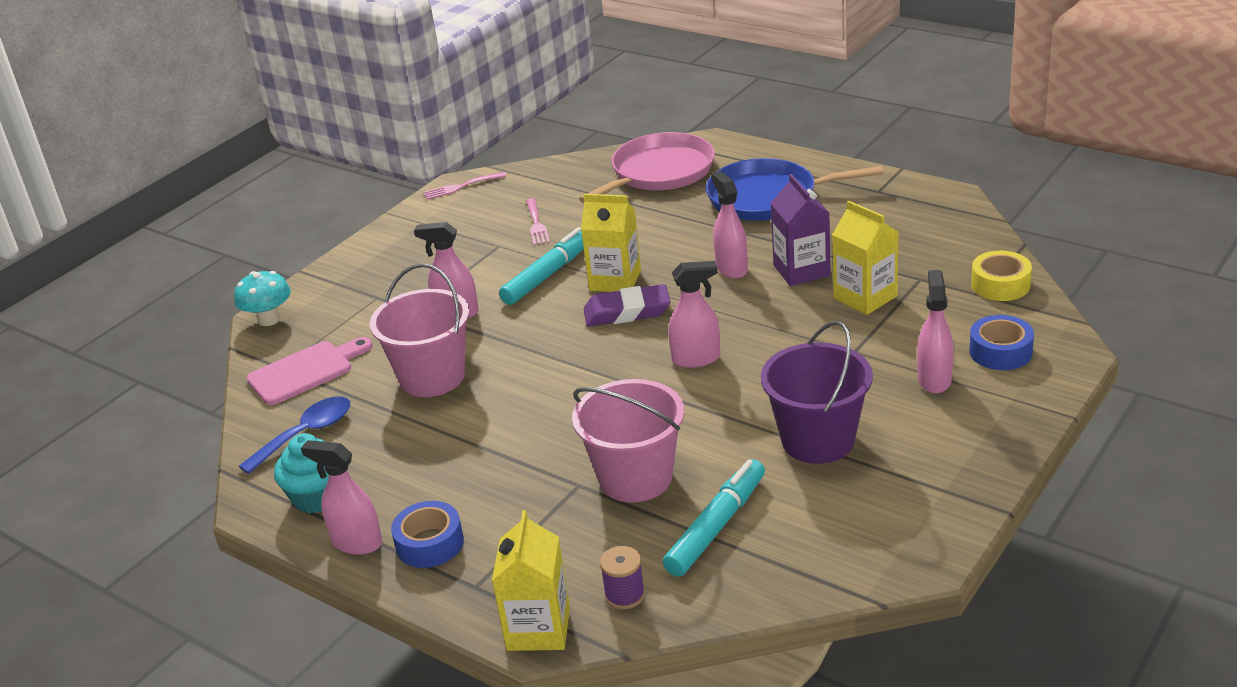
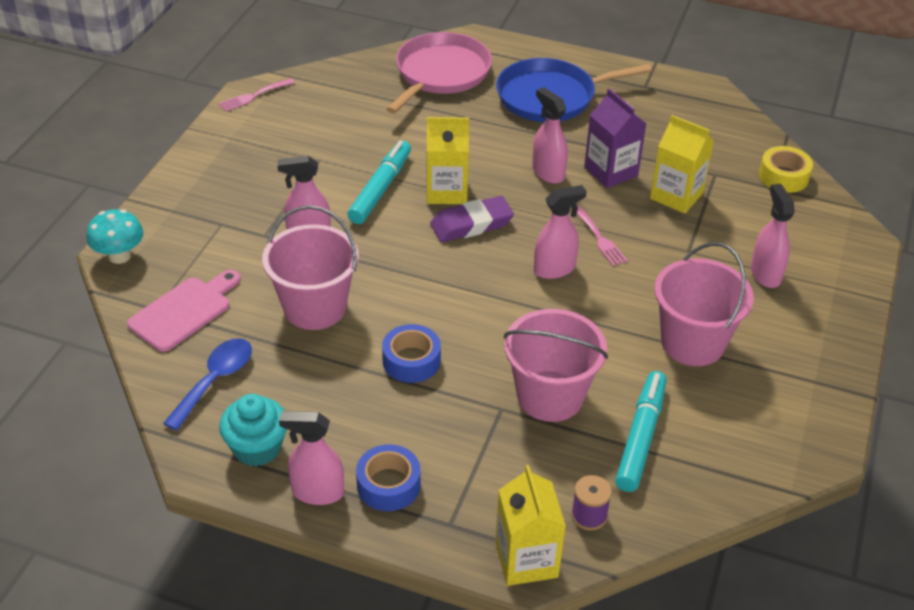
camera: 20 degrees left, 10 degrees up
(536, 223) = (346, 134): pink fork -> pink fork (598, 237)
(817, 440) = (692, 343): purple bucket -> pink bucket
(1000, 352) = (808, 243): blue tape -> blue tape (411, 361)

